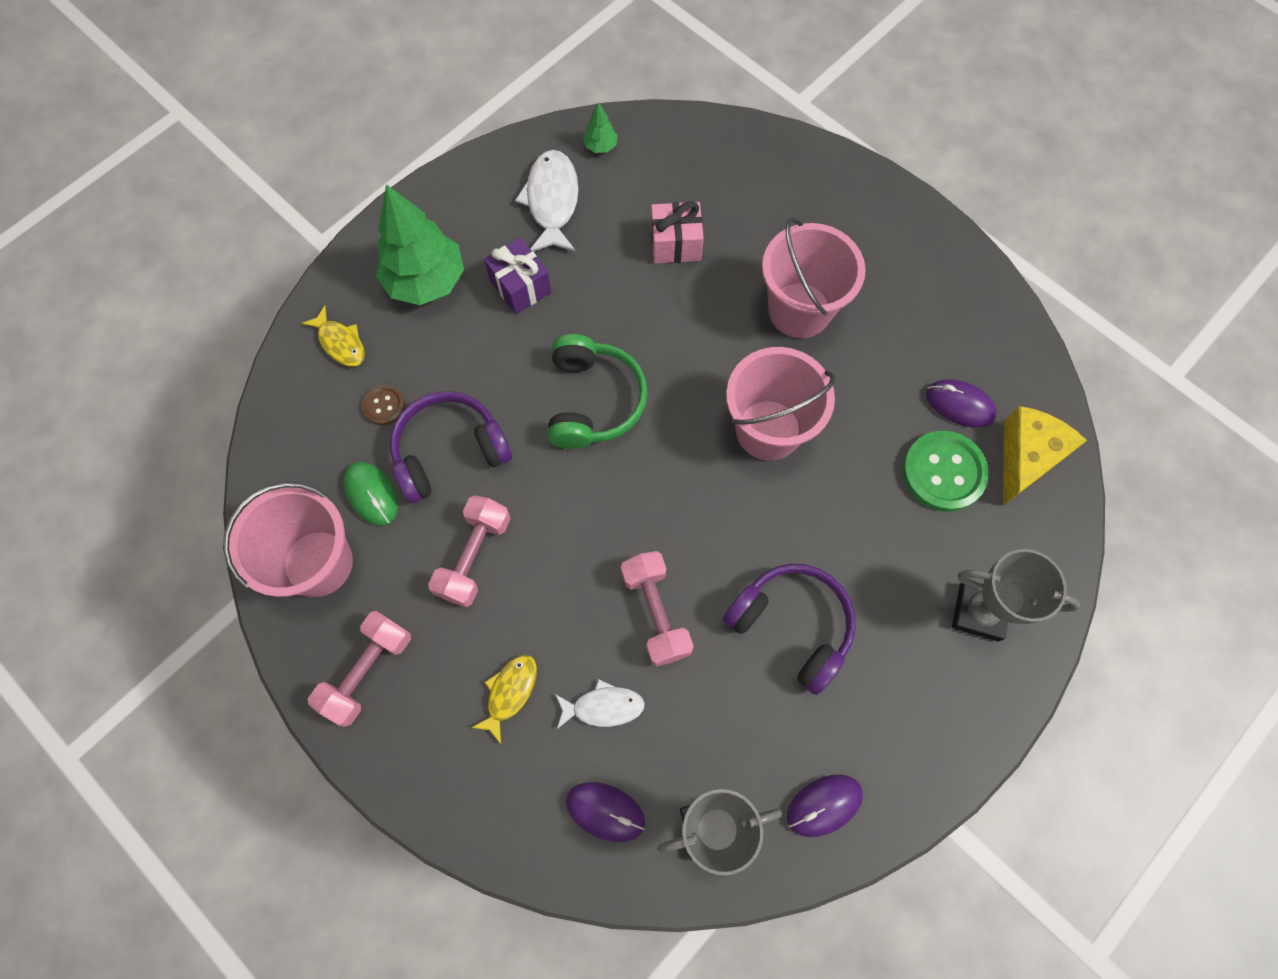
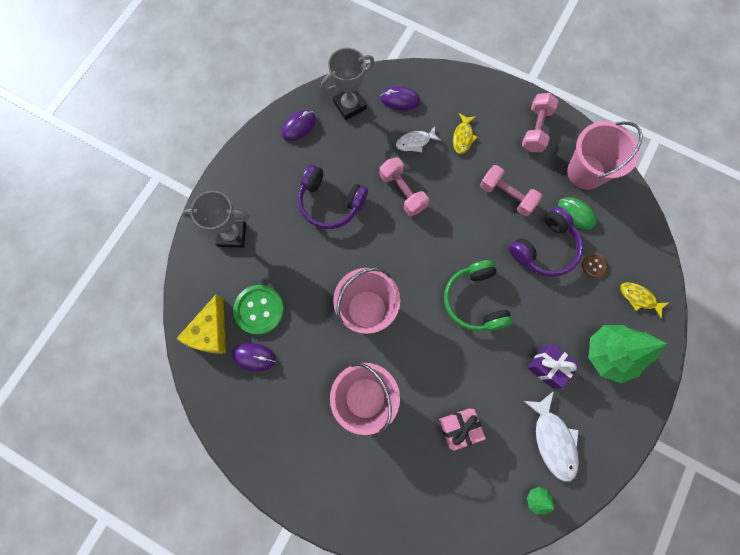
camera: 165 degrees right, 5 degrees up
(474, 556) = (507, 196): pink dumbbell -> pink dumbbell turned 60 degrees counterclockwise

